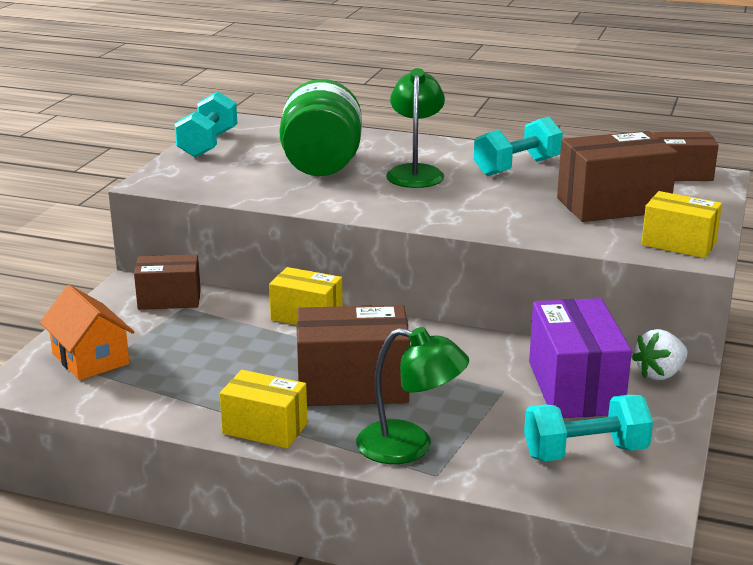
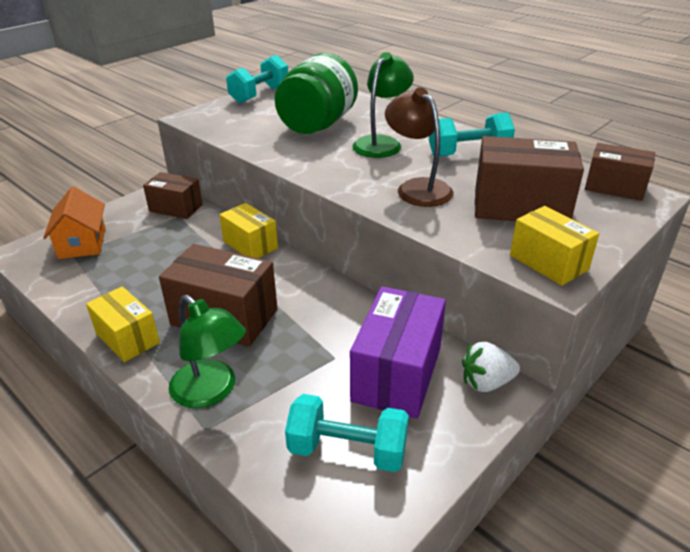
camera: 25 degrees right, 10 degrees up
(499, 207) = (417, 188): none -> brown lamp

